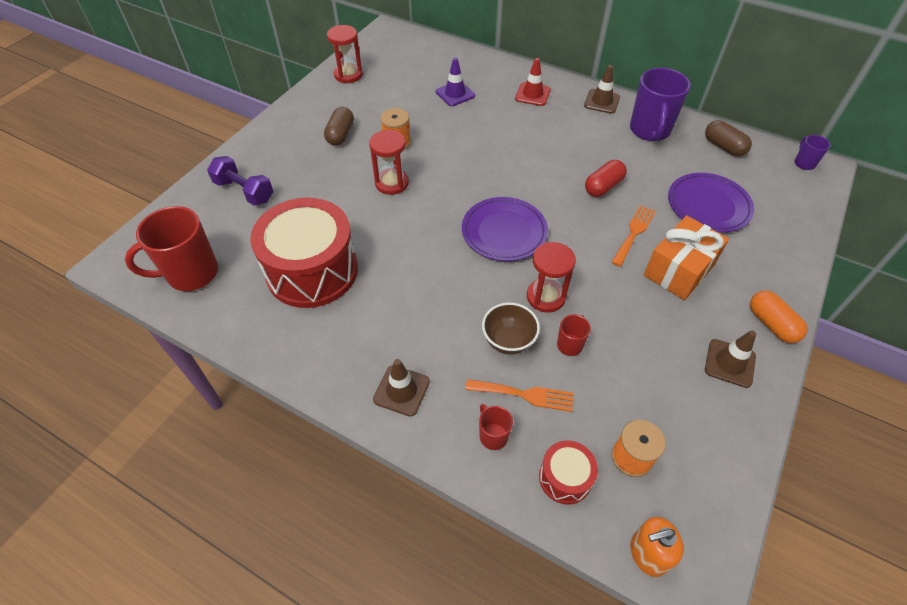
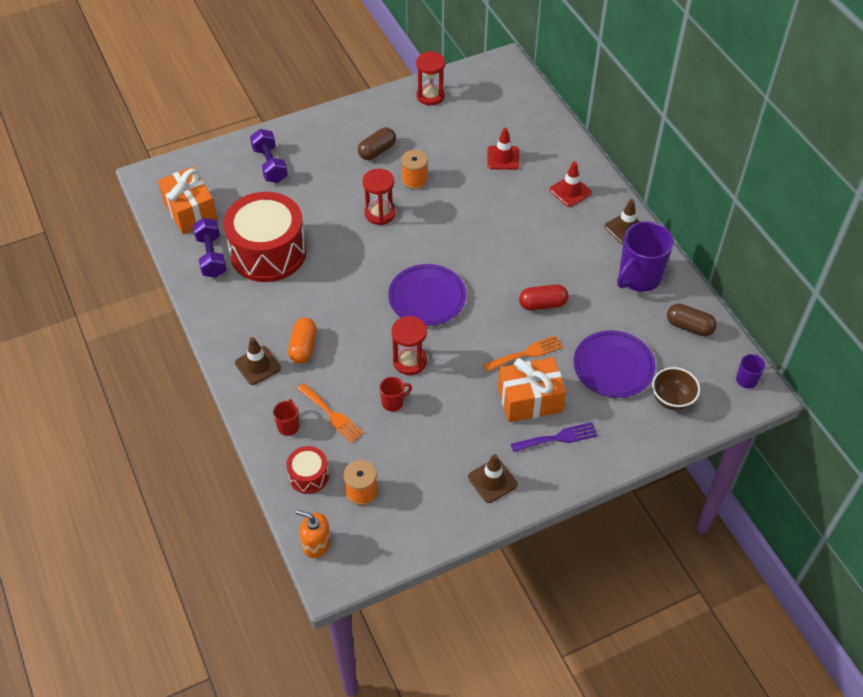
camera: 35 degrees right, 0 degrees up
(191, 273) = (190, 211): red mug -> orange gift
(252, 306) = (211, 256): none -> purple dumbbell
(455, 94) = (503, 158): purple traffic cone -> red traffic cone
(508, 341) = (354, 375): brown bowl -> brown bowl (672, 400)
(723, 147) = (689, 326): brown capsule -> brown capsule turned 60 degrees counterclockwise
(735, 289) = (558, 438): none -> purple fork
(771, 324) = (555, 476): orange capsule -> orange capsule (303, 347)

